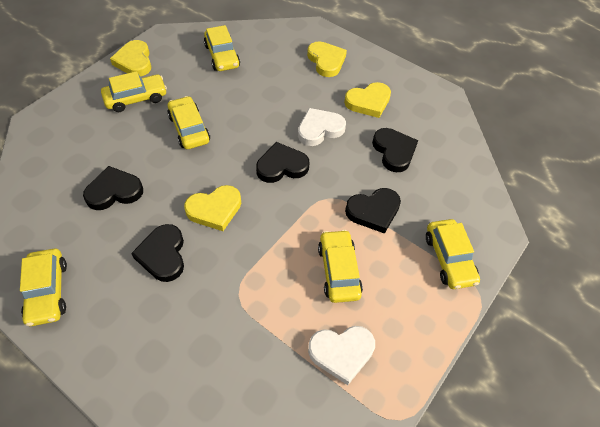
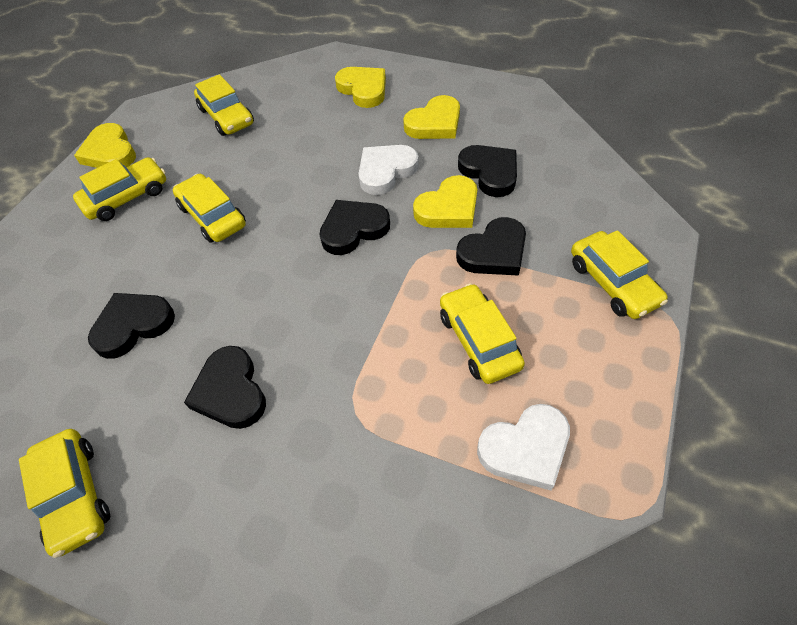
camera: 10 degrees left, 0 degrees up
(214, 209) = (283, 309): yellow heart -> yellow heart (448, 208)

